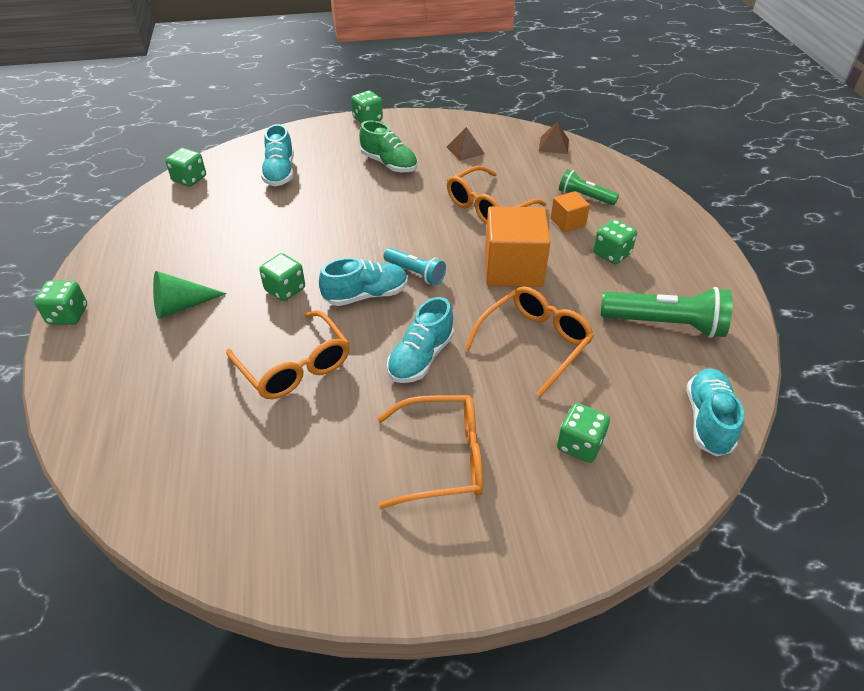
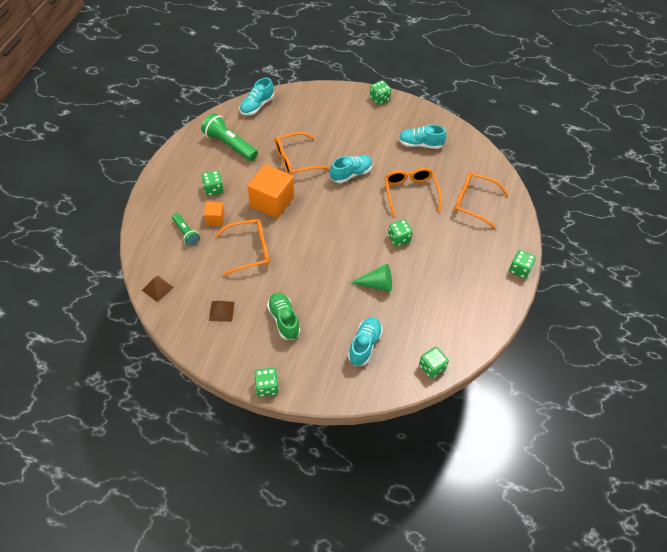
camera: 155 degrees left, 10 degrees up
(181, 306) = (457, 250): green cone -> green cone (377, 284)
(366, 295) = (358, 217): turquoise shoe -> turquoise shoe (420, 144)
(415, 273) = (324, 220): turquoise flashlight -> none
(443, 458) = (368, 132): orange glasses -> orange glasses (473, 202)
(579, 444) = (313, 117): green dice -> green dice (379, 99)

